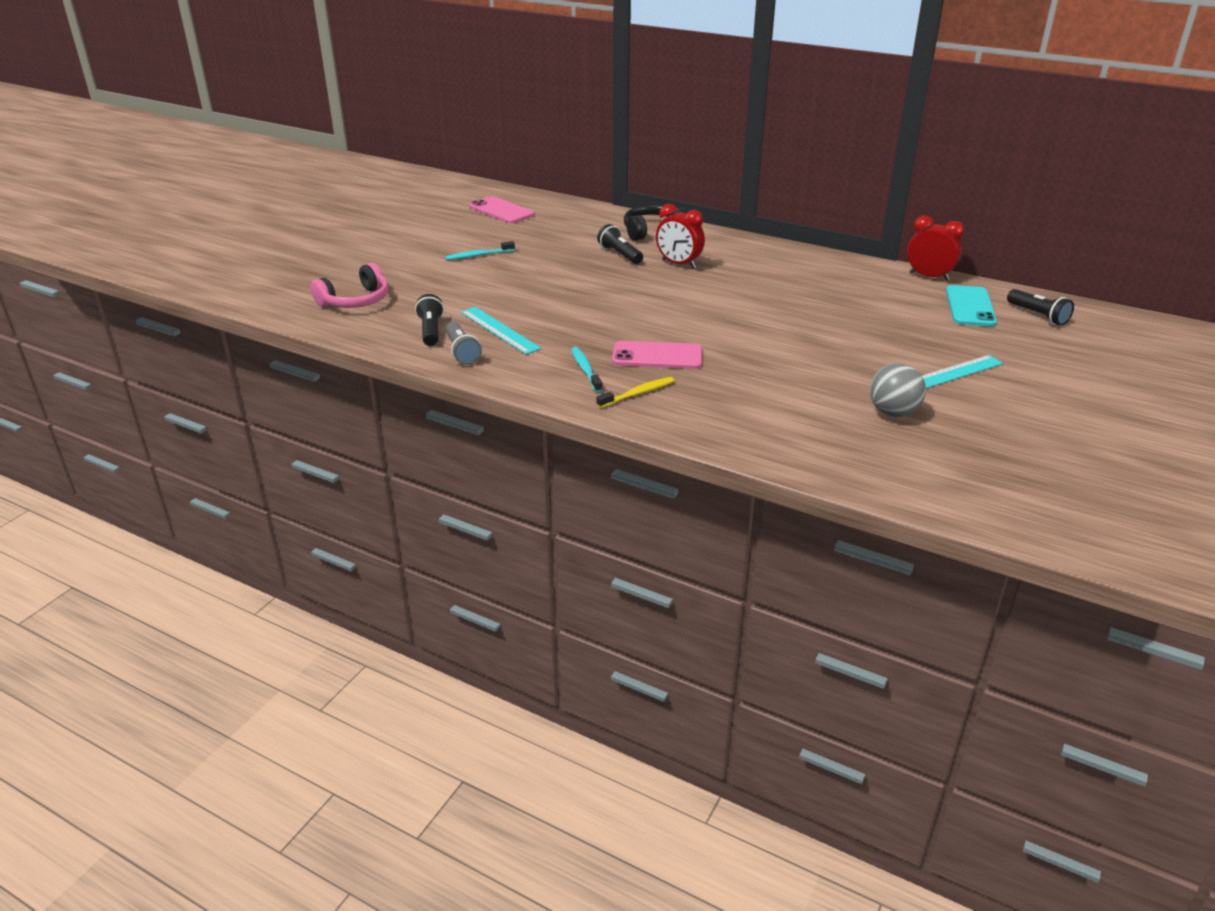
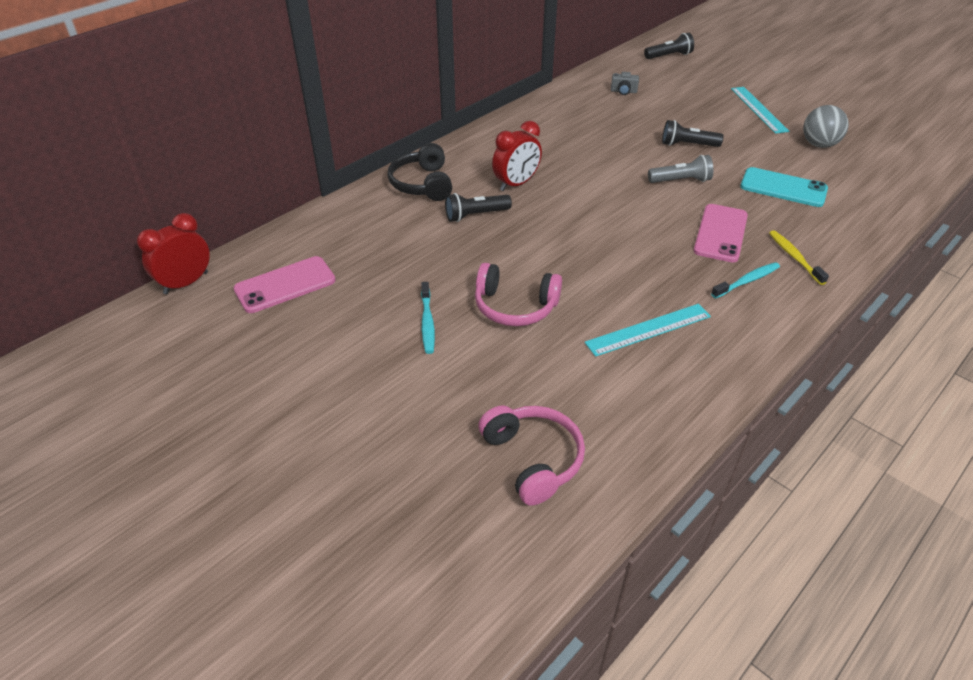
camera: 75 degrees left, 10 degrees up
(430, 331) = (641, 388): black flashlight -> black flashlight (687, 145)
(462, 352) = (700, 366): grey flashlight -> grey flashlight (680, 180)
(508, 280) = (515, 306): none -> pink headphones
(585, 370) = (747, 281): turquoise toothbrush -> turquoise toothbrush turned 150 degrees clockwise
(909, 296) = (623, 91): none -> grey camera
(929, 276) = (589, 75): red clock -> red clock (186, 283)
(970, 306) = (648, 74): turquoise phone -> turquoise phone (783, 188)

